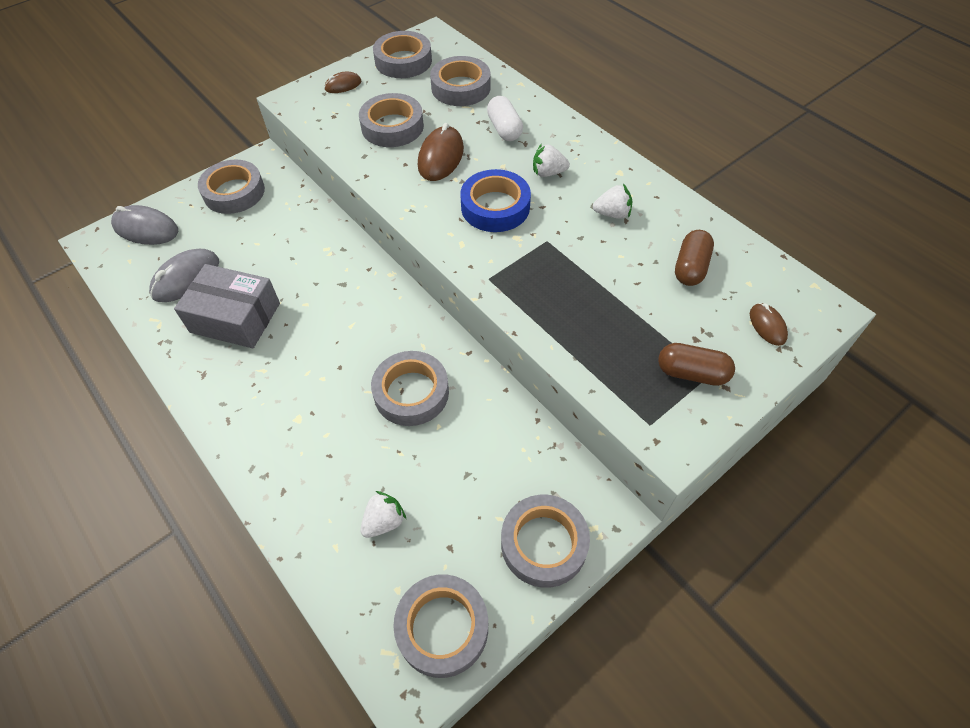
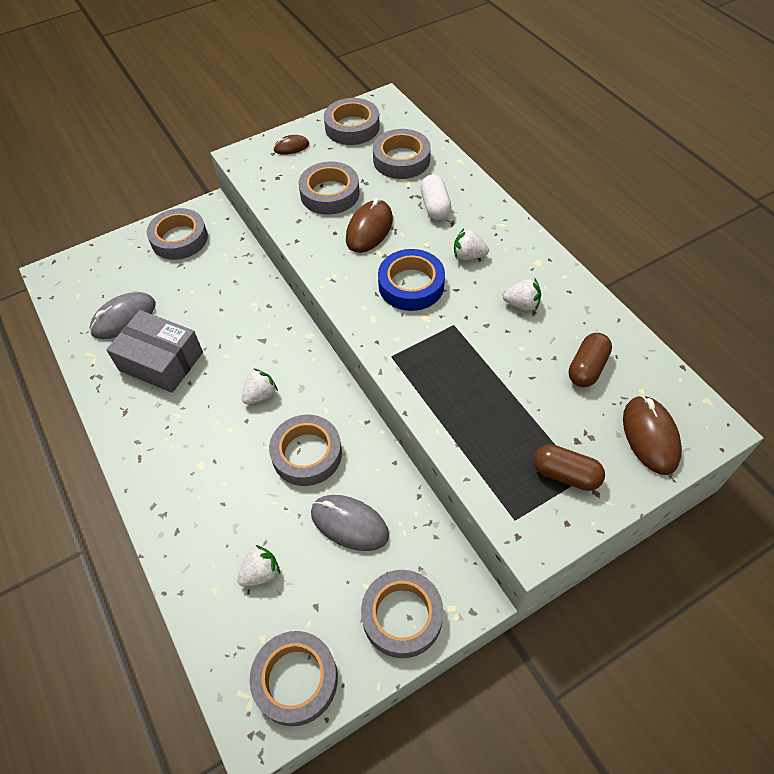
camera: 10 degrees right, 0 degrees up
(146, 229) = (96, 266): grey mouse -> grey mouse (349, 524)
(350, 339) = (260, 395): none -> white strawberry
(767, 326) = (650, 436): brown mouse -> brown mouse, size x1.75

